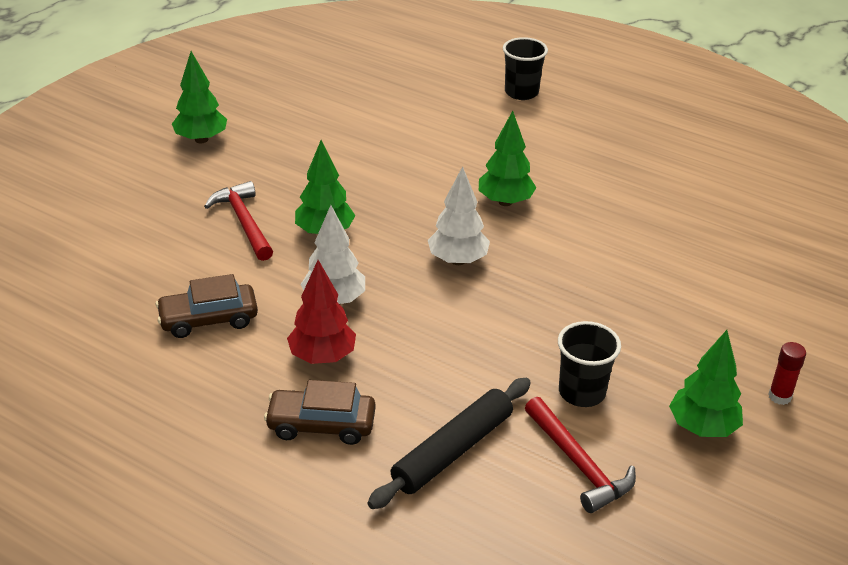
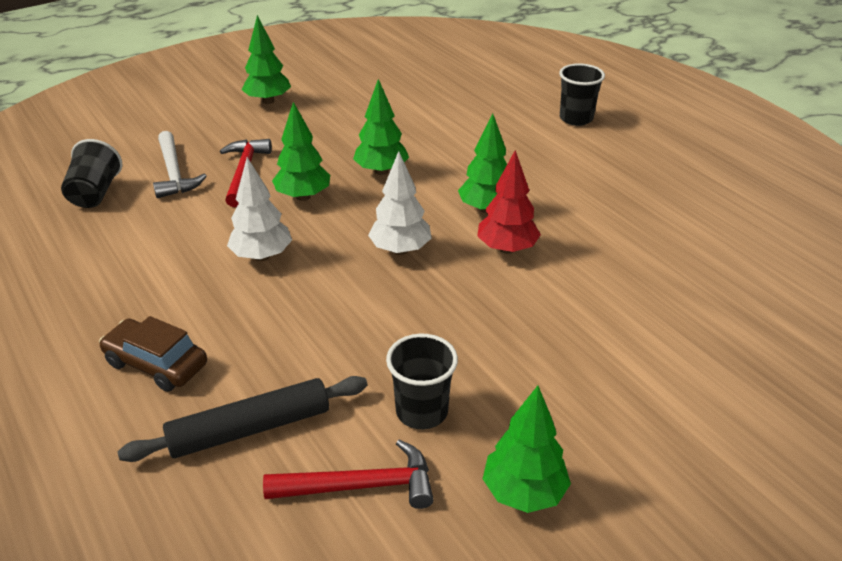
camera: 25 degrees right, 0 degrees up
(103, 283) = (95, 193): none -> black cup
(170, 241) = (174, 173): none -> white hammer
(208, 319) = (147, 244): brown car -> none
(322, 357) = (210, 303): red tree -> red tree (507, 249)
(380, 188) = (381, 171): none -> green tree
(578, 464) = (361, 486): red hammer -> red hammer turned 90 degrees counterclockwise
(779, 396) = (639, 487): red glue stick -> none

